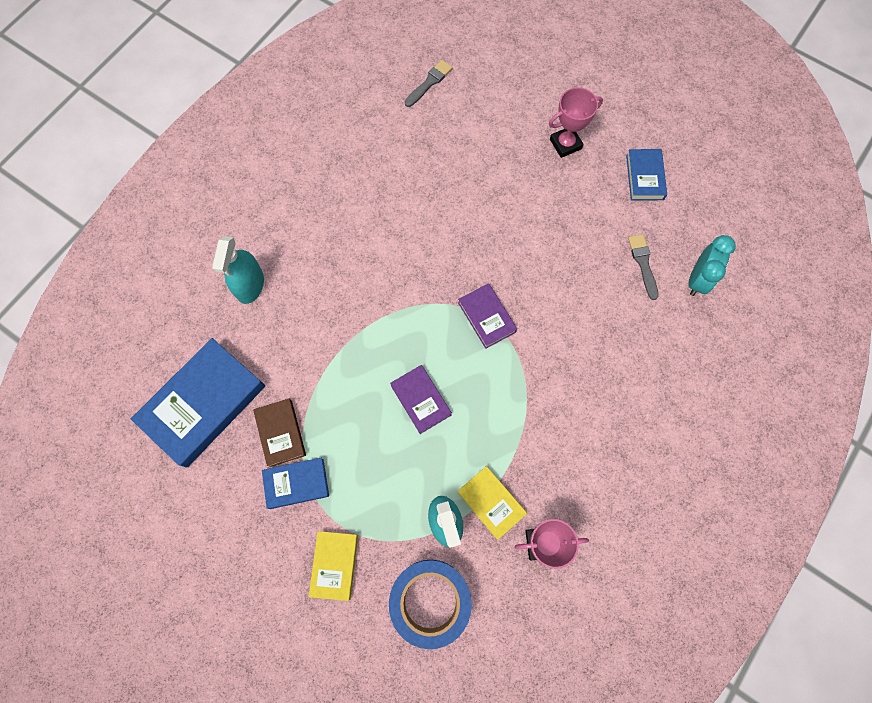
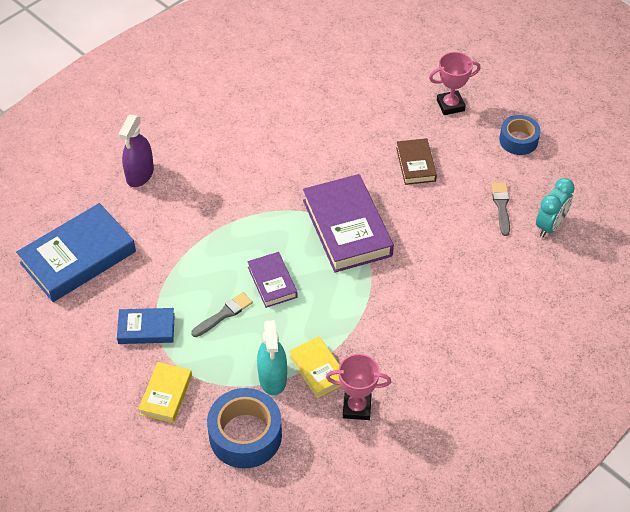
camera: 10 degrees right, 20 degrees down
(250, 285) = (140, 174): turquoise spray bottle -> purple spray bottle
(280, 433) = (141, 289): brown book -> brown book (415, 164)
(429, 83) = (336, 43): grey brush -> grey brush (224, 314)
(486, 317) = (347, 228): purple book -> purple book, size x1.87
(644, 177) = (518, 140): blue book -> blue tape

